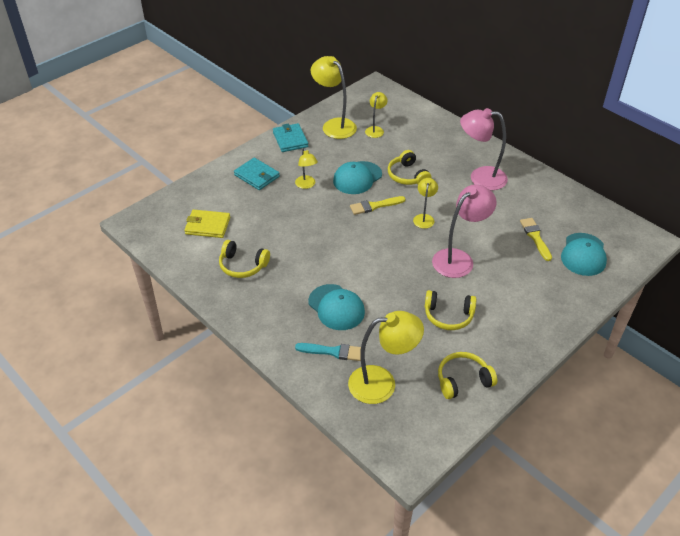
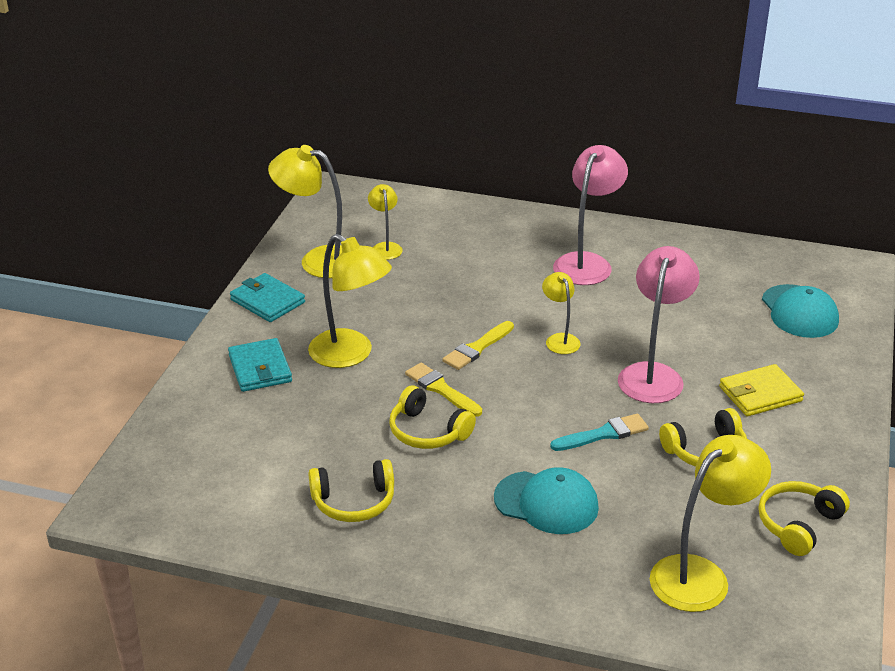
camera: 30 degrees left, 10 degrees down
(208, 226) = (245, 467): yellow wallet -> yellow wallet (760, 394)
(257, 176) = (260, 368): turquoise wallet -> turquoise wallet turned 60 degrees clockwise
(306, 185) = (350, 355): yellow lamp -> yellow lamp, size x1.82
(333, 352) = (596, 564): turquoise brush -> turquoise brush (603, 434)
(357, 178) = (418, 320): turquoise cap -> none
(407, 176) = (487, 293): yellow headphones -> yellow headphones (428, 431)
(480, 177) = (587, 263): pink lamp -> pink lamp turned 135 degrees clockwise
(535, 237) = (724, 312): yellow brush -> yellow brush (441, 389)

